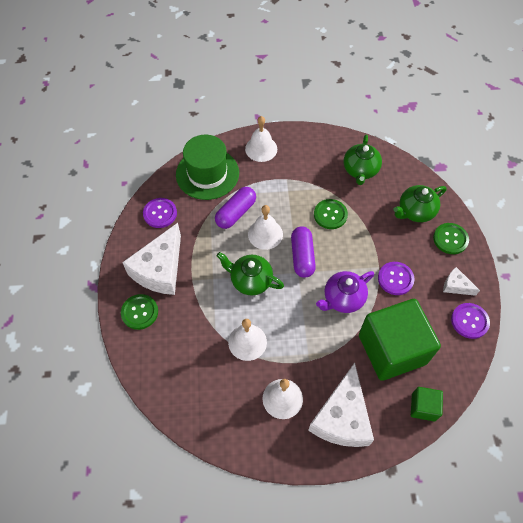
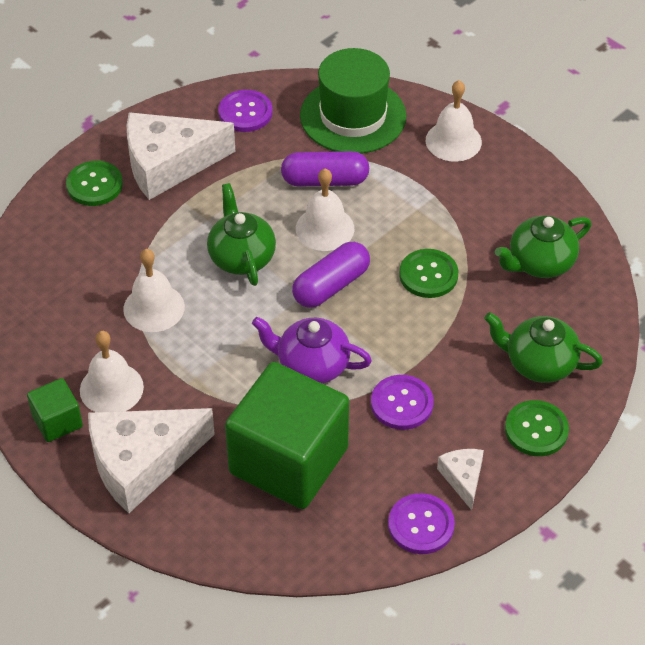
camera: 50 degrees right, 10 degrees down
(423, 407) = (236, 542): green cube -> green cube (57, 421)

